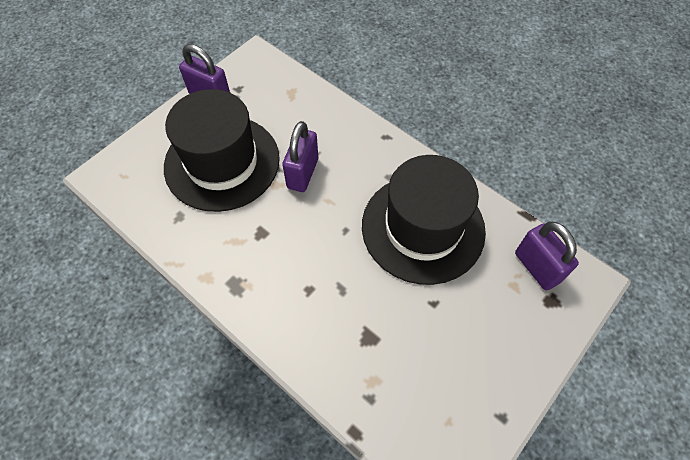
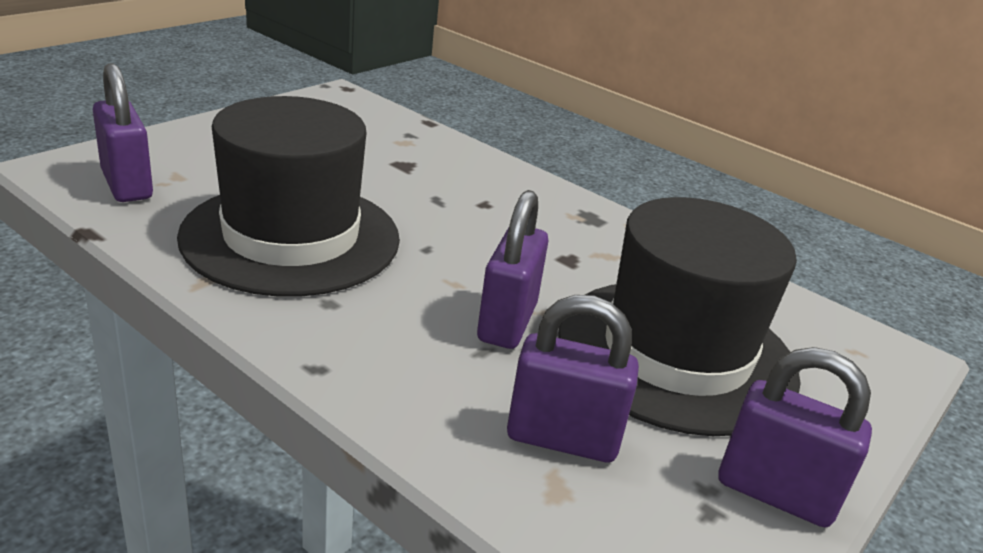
camera: 175 degrees right, 30 degrees down
(286, 112) = (562, 439): none -> purple padlock

